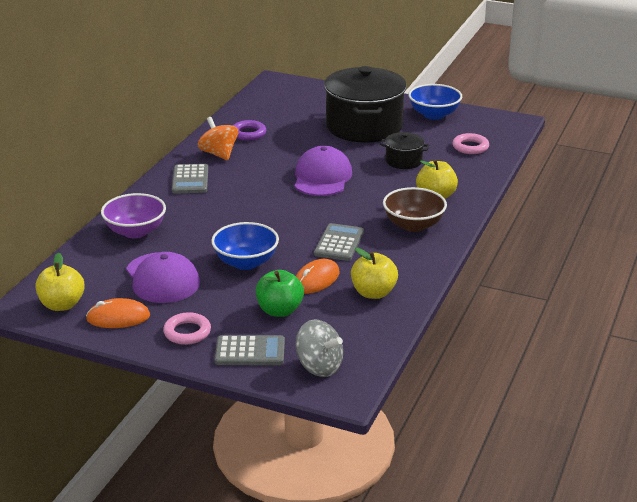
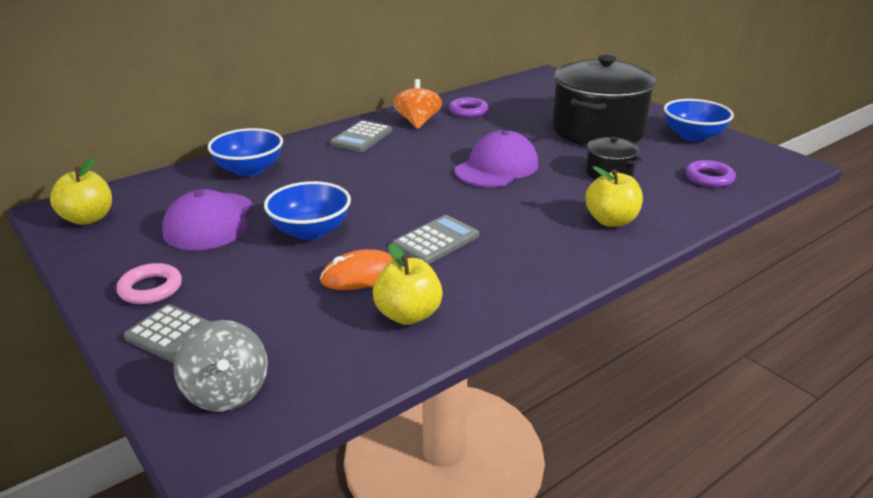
camera: 30 degrees right, 0 degrees up
(118, 317) = (114, 248): orange mouse -> none
(135, 231) = (249, 170): purple bowl -> blue bowl
(279, 310) = (275, 298): green apple -> none
(413, 225) = (548, 246): brown bowl -> none
(470, 147) = (709, 178): pink ring -> purple ring

